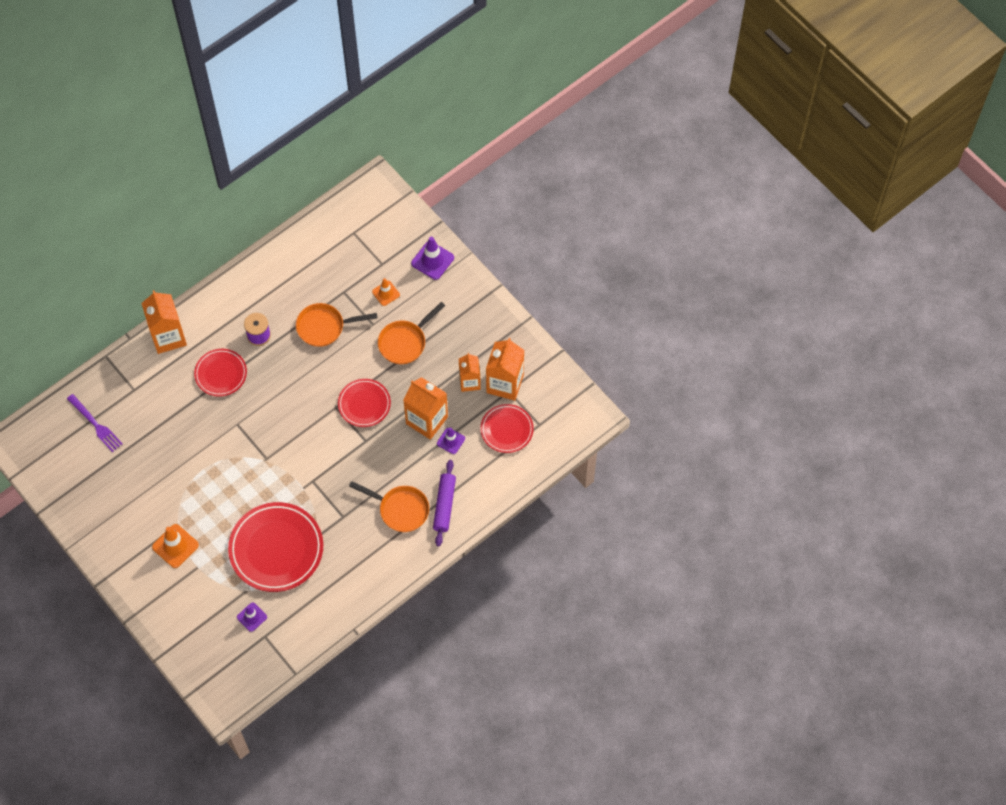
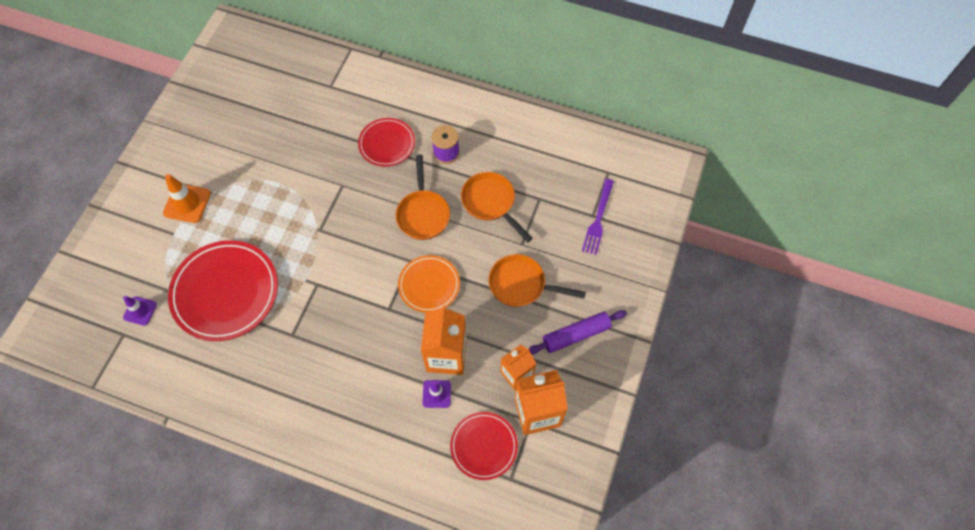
camera: 60 degrees right, 0 degrees up
(95, 424) = (279, 76): purple fork -> purple fork (598, 219)
(168, 337) = (399, 84): orange carton -> none
(364, 404) = (429, 285): red plate -> orange plate
(386, 293) = (563, 237): orange traffic cone -> none
(400, 509) = (329, 387): orange pan -> orange pan (423, 213)
(432, 260) = (629, 259): purple traffic cone -> none
(444, 505) = (357, 430): purple rolling pin -> purple rolling pin (576, 335)

